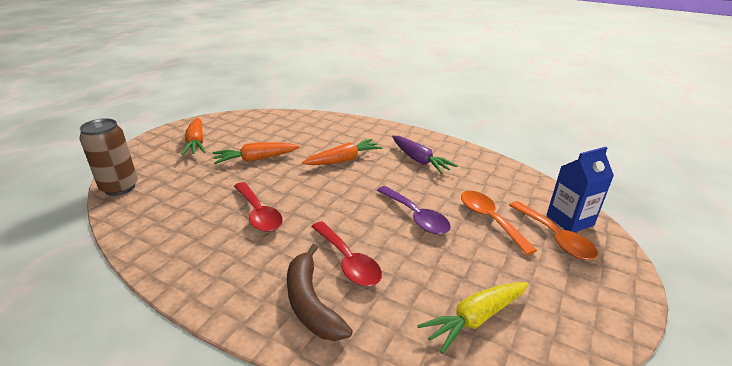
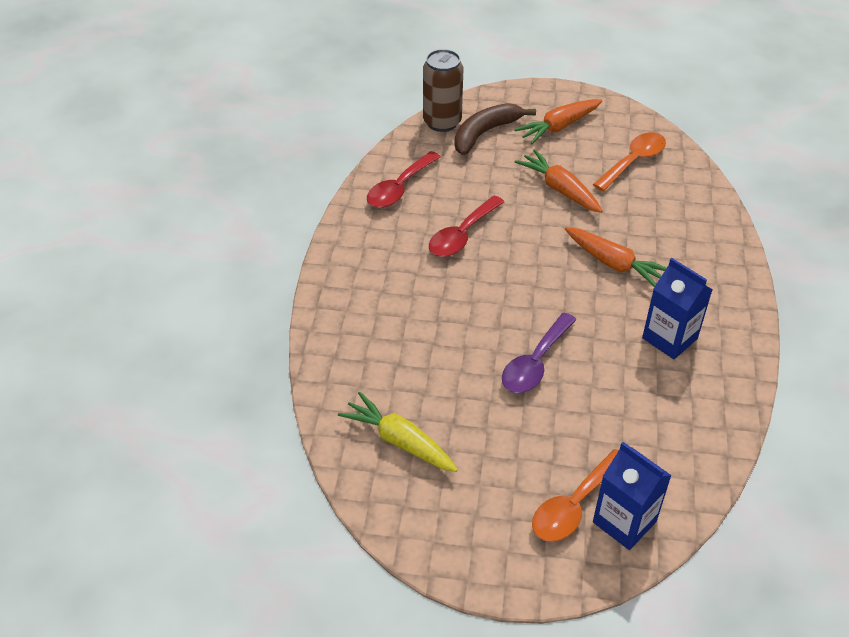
camera: 70 degrees right, 15 degrees up
(311, 302) = (363, 318): brown banana -> brown banana (485, 133)
(348, 261) = (428, 327): red spoon -> red spoon (399, 188)
(419, 160) = (669, 338): purple carrot -> blue carton
(489, 219) = (572, 434): orange spoon -> orange spoon (633, 161)

